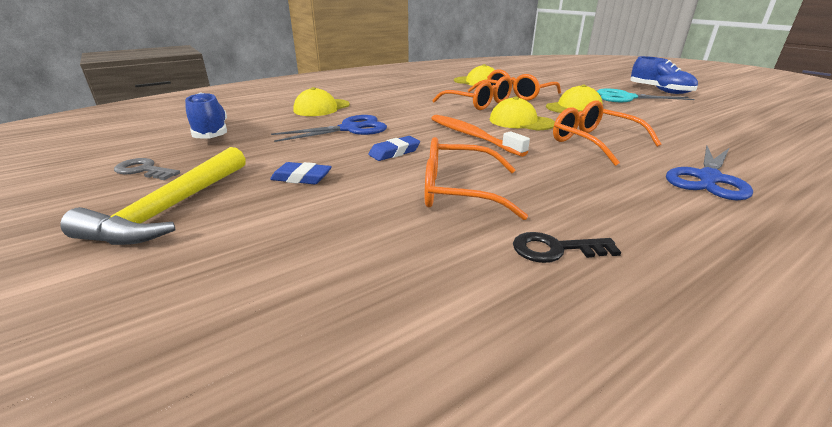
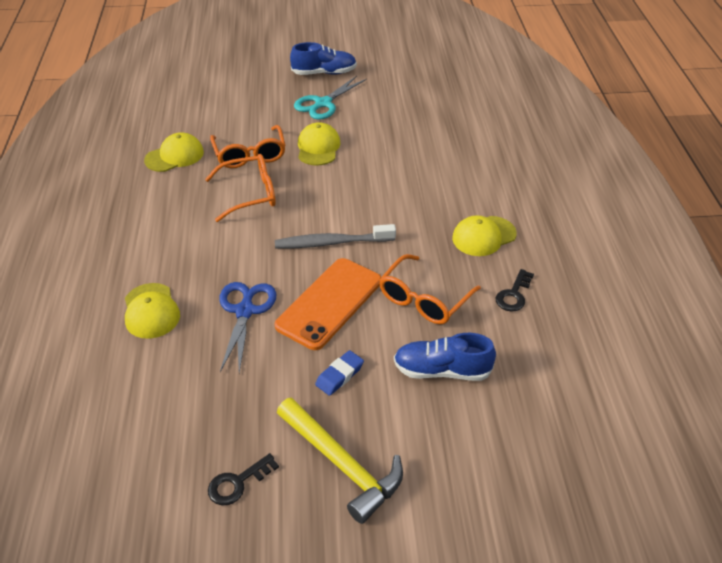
camera: 60 degrees left, 15 degrees up
(143, 170) = (237, 483): grey key -> black key
(211, 133) = (160, 421): blue shoe -> blue shoe (442, 370)
(394, 152) = (329, 303): blue eraser -> orange phone
(472, 136) = (332, 243): orange toothbrush -> grey toothbrush
(521, 122) = (324, 198): yellow cap -> yellow cap (483, 236)
(593, 142) = (398, 189): orange glasses -> none
(708, 178) = (485, 183): blue scissors -> none

